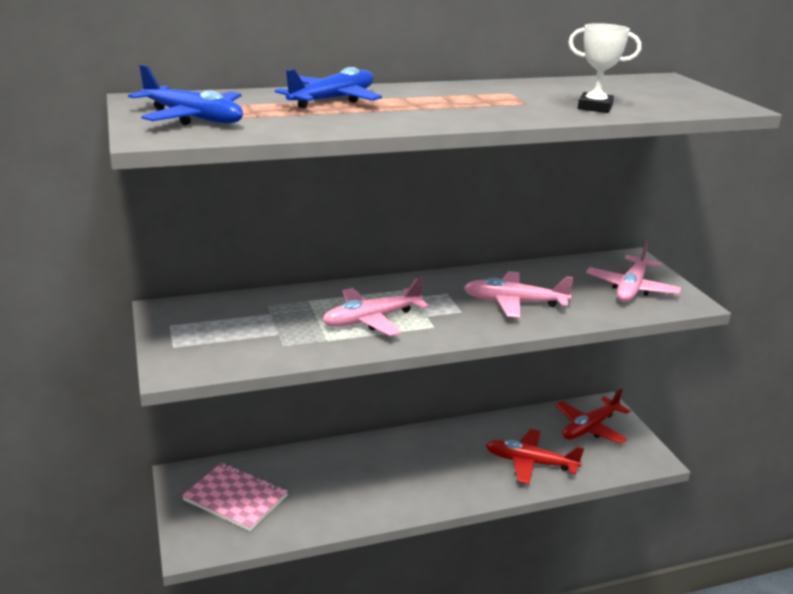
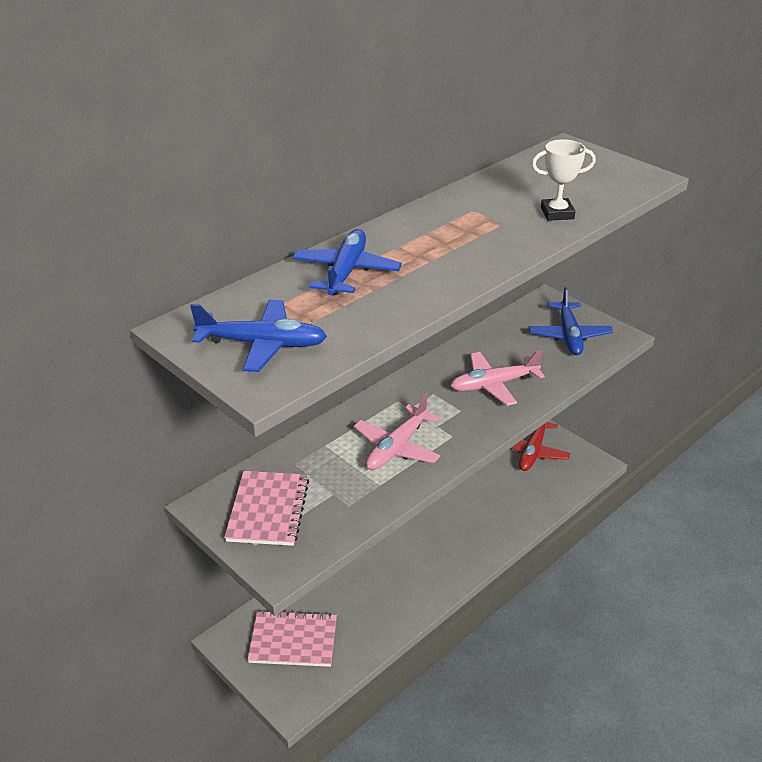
camera: 25 degrees left, 10 degrees up
(210, 327) = (268, 510): none -> pink notebook
(530, 463) = (508, 504): red plane -> none
(631, 288) = (569, 335): pink plane -> blue plane

